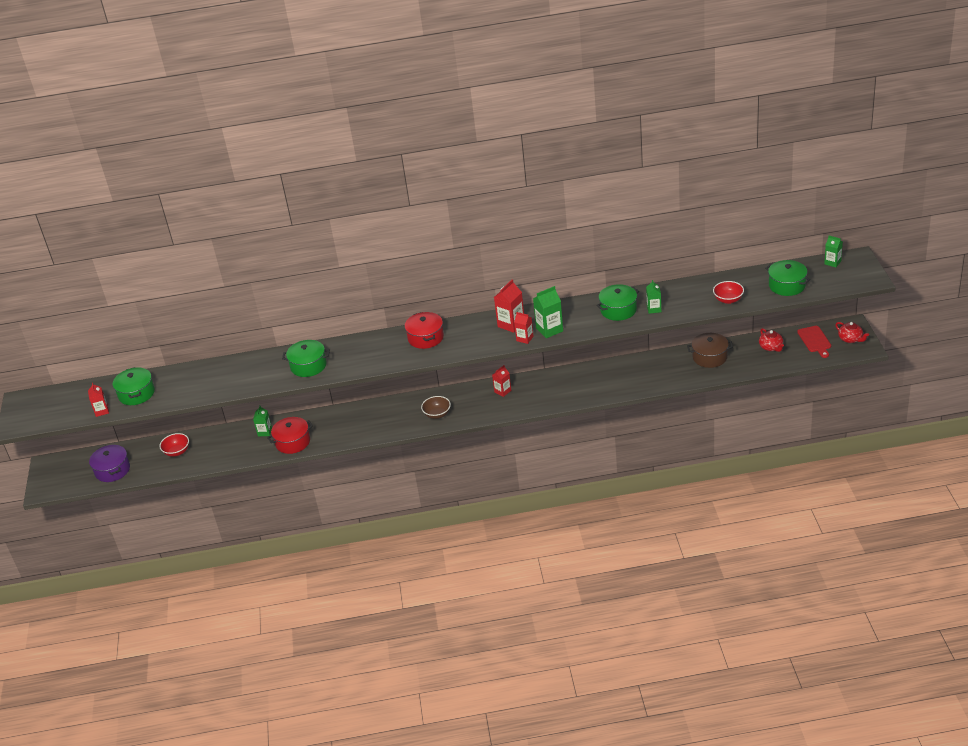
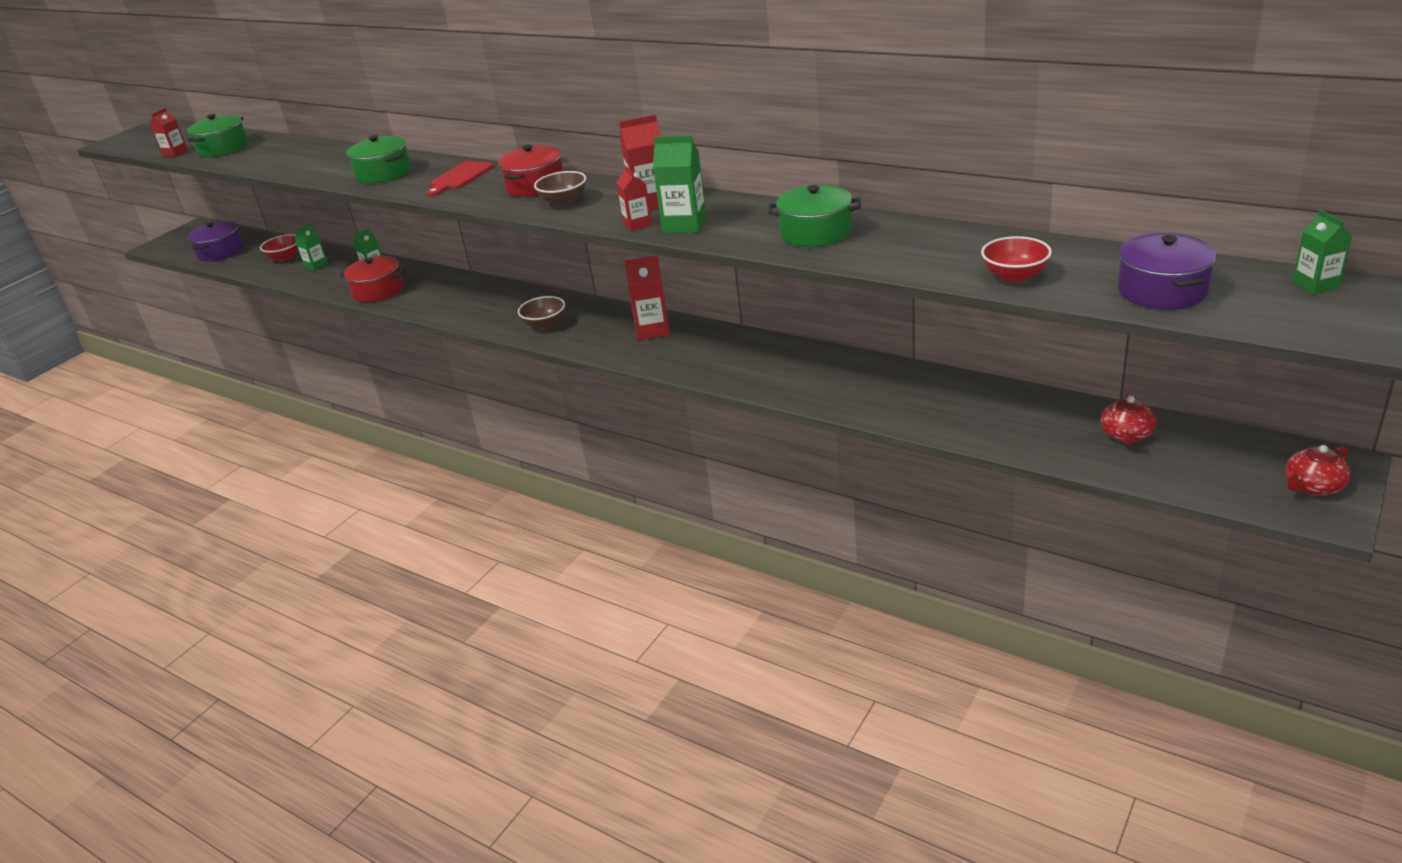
camera: 40 degrees right, 5 degrees down
(461, 341) = (564, 201): none -> brown bowl
(502, 391) = (652, 330): red carton -> red carton, size x1.56
(654, 309) = (870, 248): green carton -> green carton (316, 265)
(710, 357) = (996, 406): brown pot -> none
(787, 285) = (1162, 290): green pot -> purple pot
(815, 340) = (1229, 459): red cutting board -> red cutting board (459, 177)
(850, 339) = (1312, 487): red teapot -> red teapot turned 60 degrees clockwise

